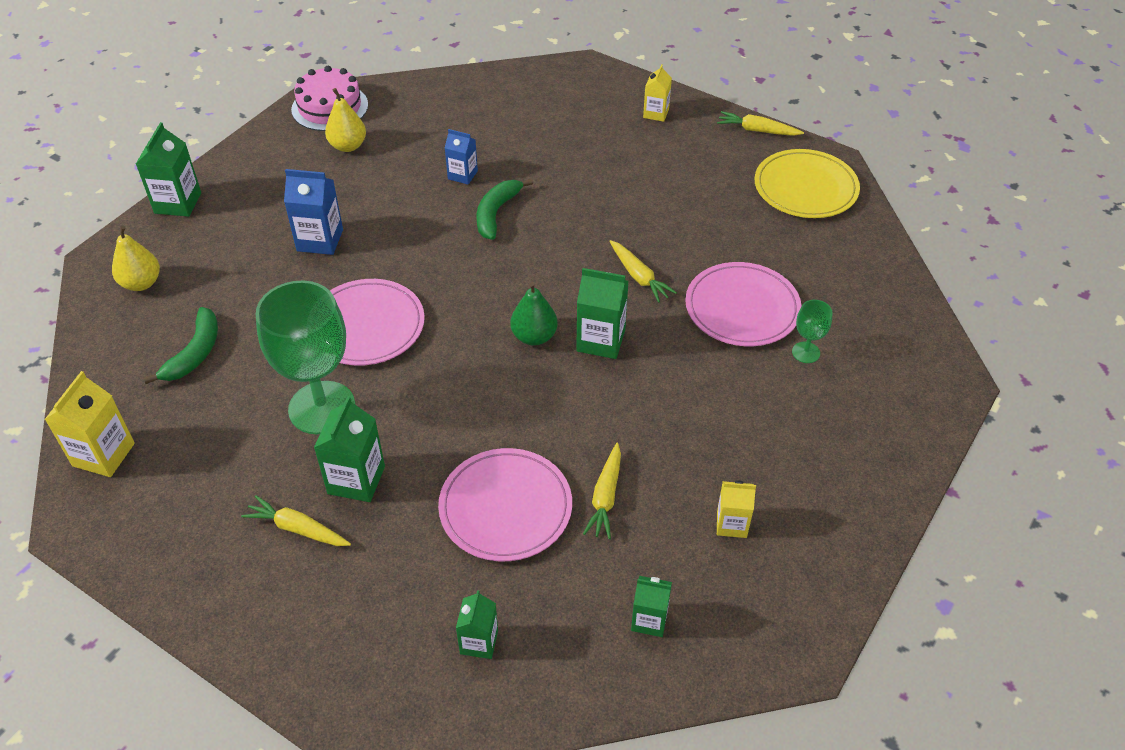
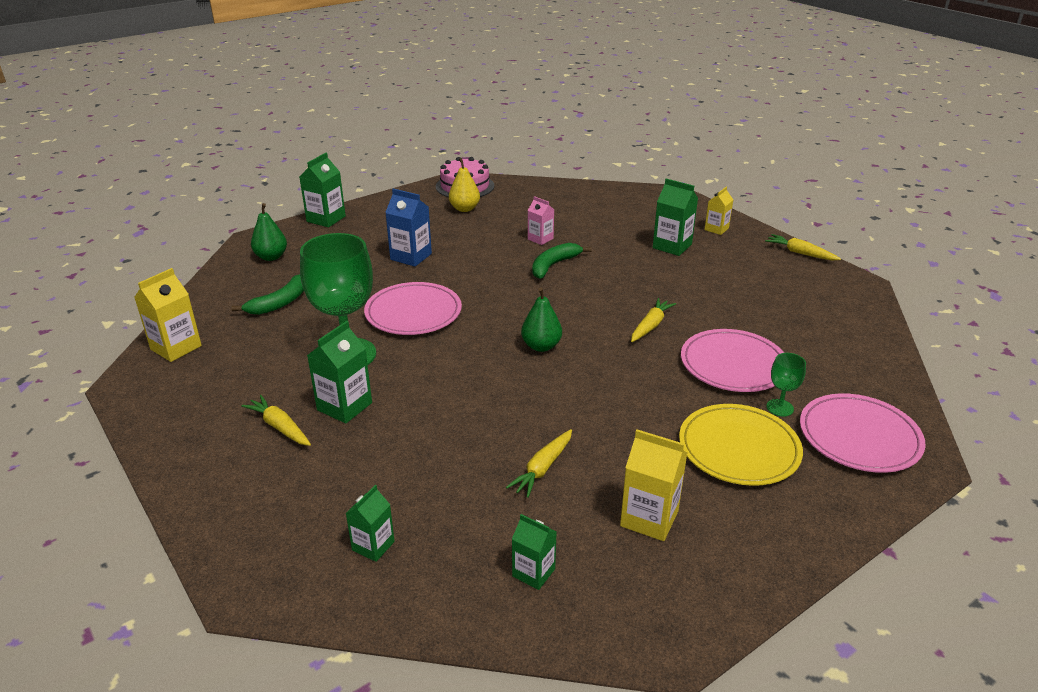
camera: 20 degrees right, 15 degrees down
(141, 283) = (271, 257): yellow pear -> green pear
(462, 175) = (540, 239): blue carton -> pink carton
(505, 507) = (452, 454): pink plate -> pink plate (859, 437)
(601, 340) = (596, 360): green carton -> green carton (672, 246)
(639, 276) = (650, 326): yellow carrot -> yellow carrot turned 135 degrees counterclockwise
(731, 524) = (649, 518): yellow carton -> yellow carton, size x1.56
(805, 188) = (828, 296): yellow plate -> yellow plate (739, 448)

